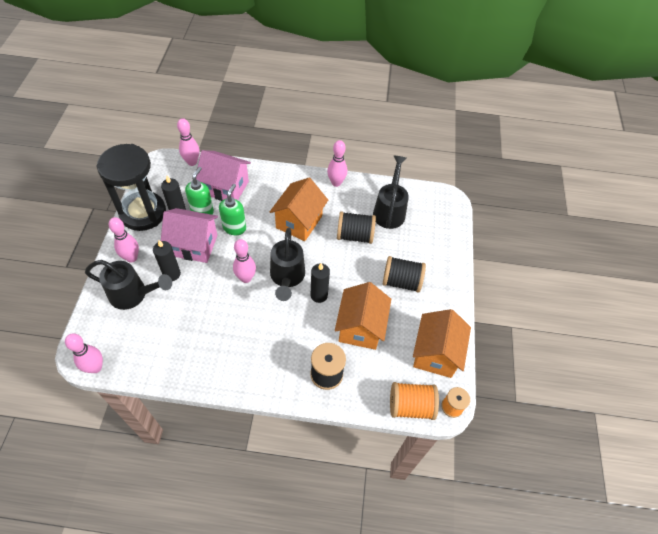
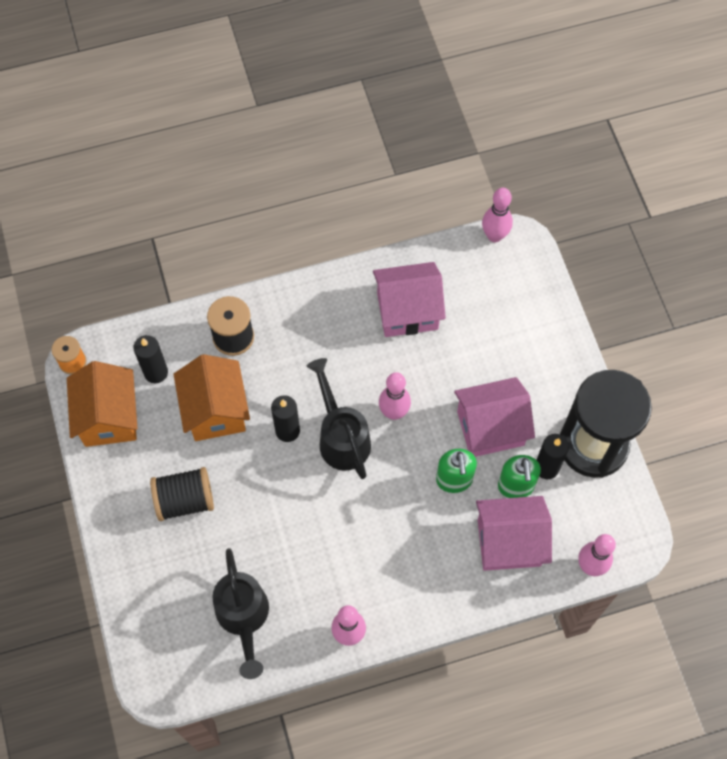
camera: 160 degrees right, 10 degrees up
(132, 258) = (556, 374): pink bowling pin -> none
(133, 294) = (517, 330): black watering can -> none
(172, 274) = (490, 376): black candle -> black candle (156, 372)
(195, 339) = (407, 311): none -> pink house
(299, 222) = (369, 532): orange house -> none
(355, 235) = (278, 546): black spool -> none
(410, 406) = (121, 342): orange spool -> none

